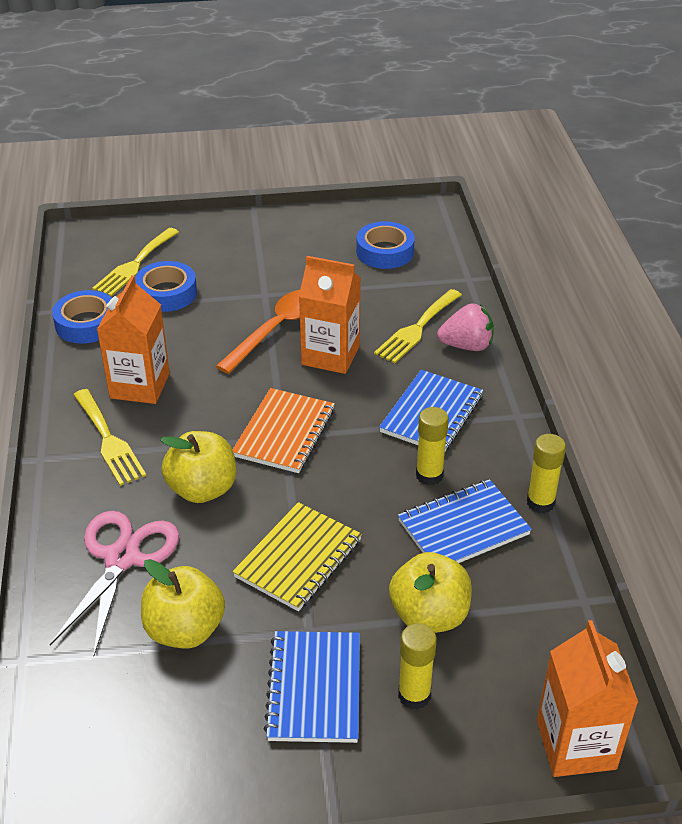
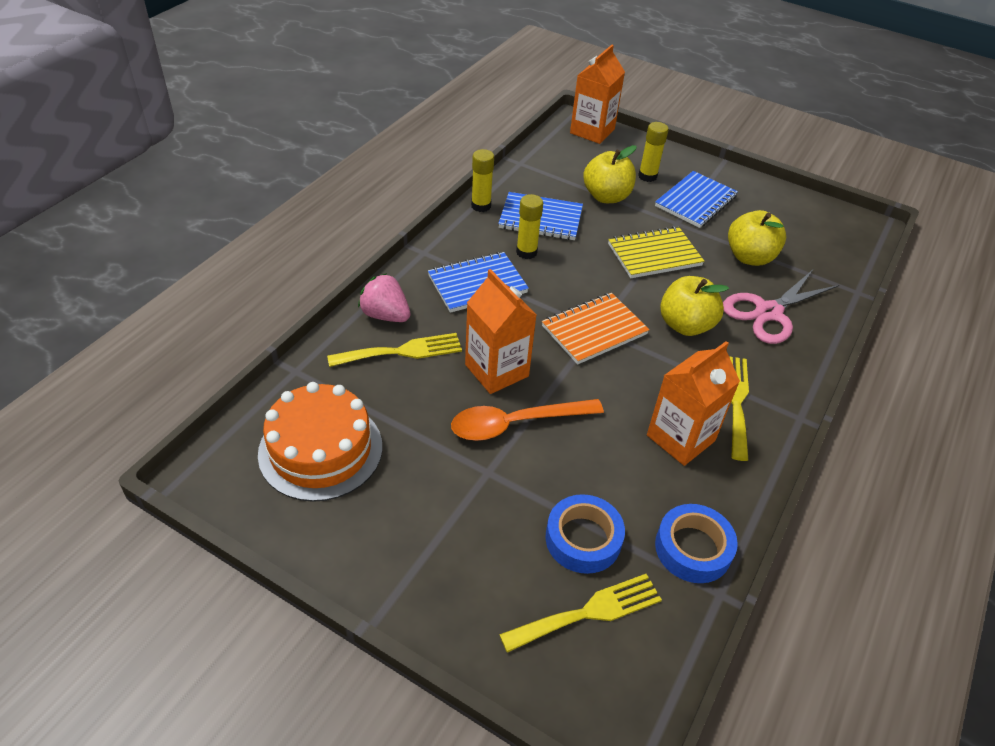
camera: 145 degrees left, 5 degrees up
(385, 252) = (320, 450): blue tape -> orange cake

